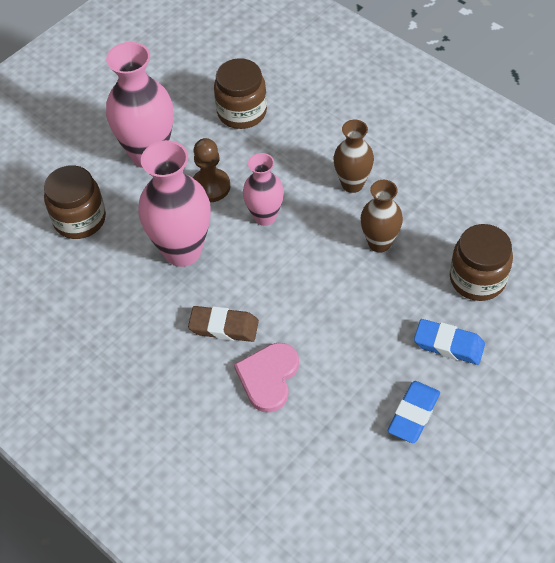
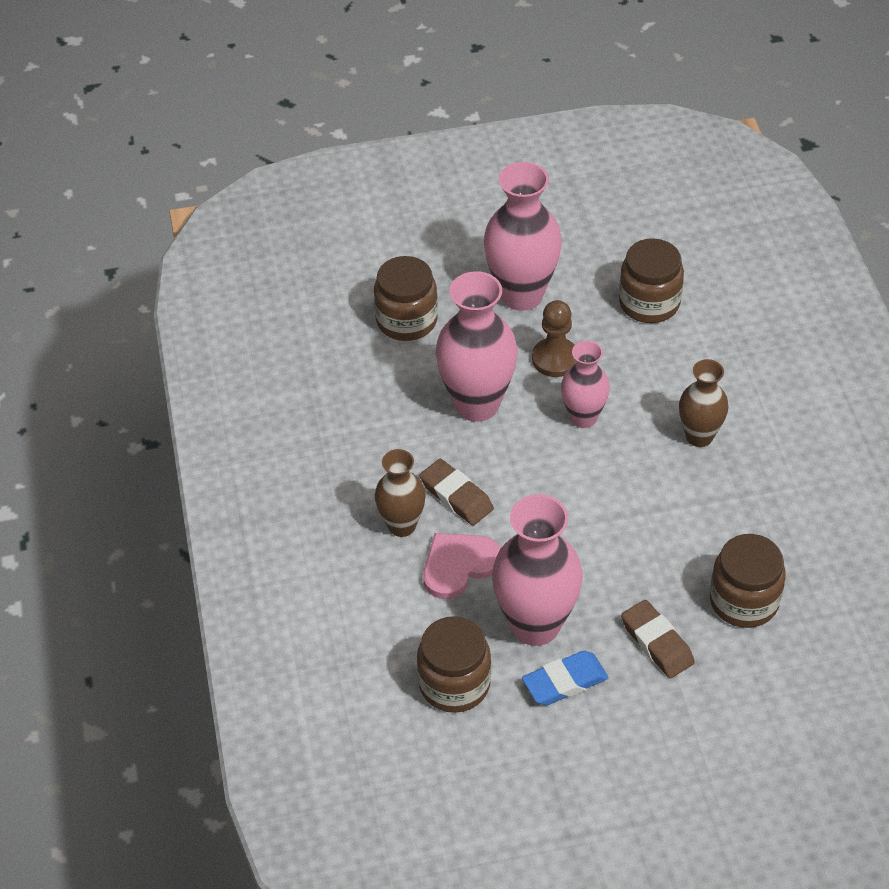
camera: 35 degrees right, 5 degrees down
(340, 468) = (454, 684): none -> brown jar
(358, 386) = (535, 625): none -> pink vase
(379, 243) = (675, 508): brown vase -> brown vase (402, 525)
(448, 345) = (657, 643): blue eraser -> brown eraser

